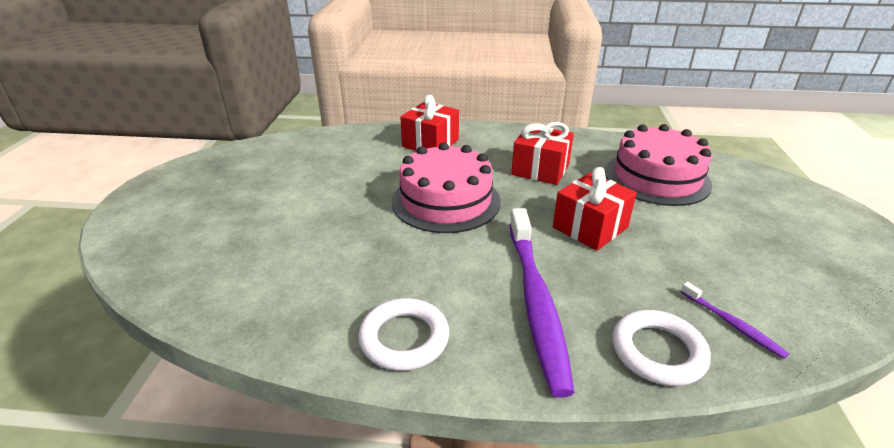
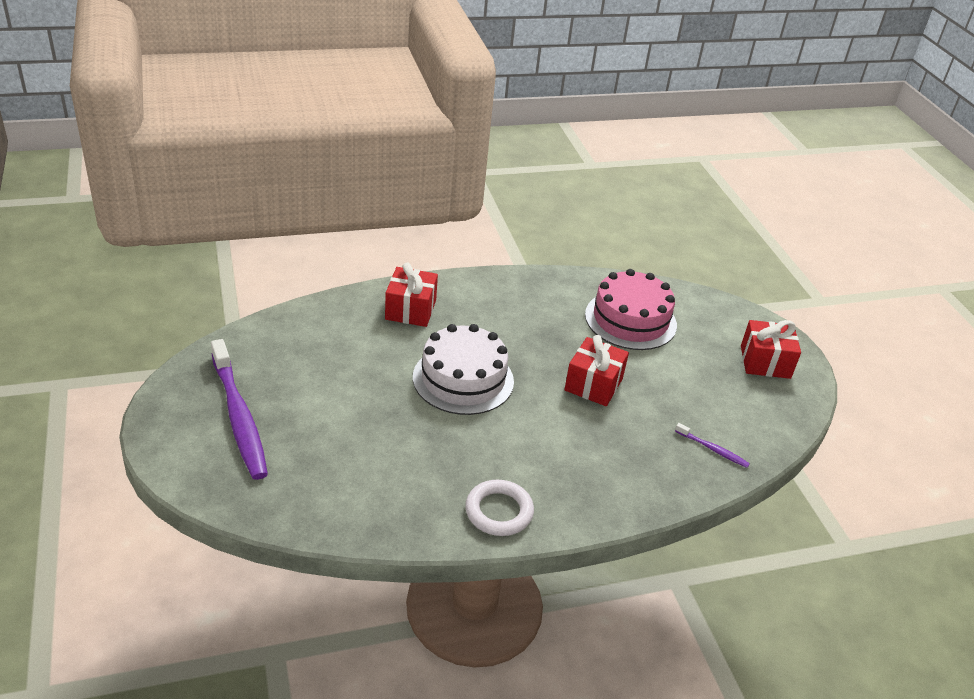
camera: 25 degrees left, 5 degrees up
(446, 201) = (463, 379): pink cake -> white cake
(536, 301) = (578, 461): purple toothbrush -> purple toothbrush (239, 417)
(540, 169) = (529, 327): red gift -> red gift (765, 362)
(658, 351) = (671, 481): white ring -> none

